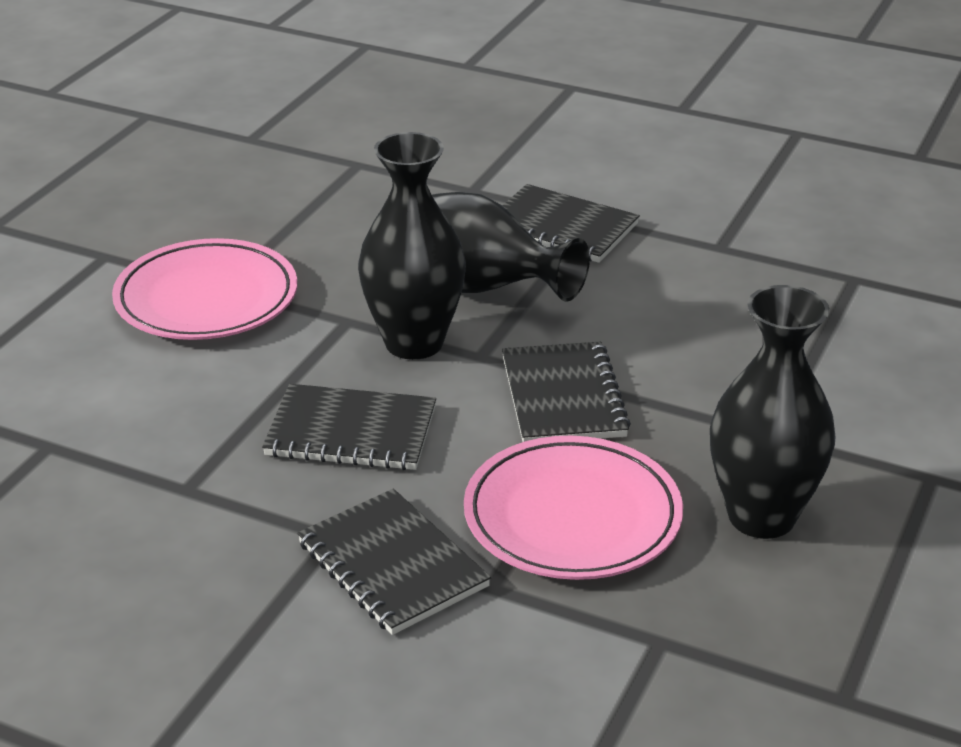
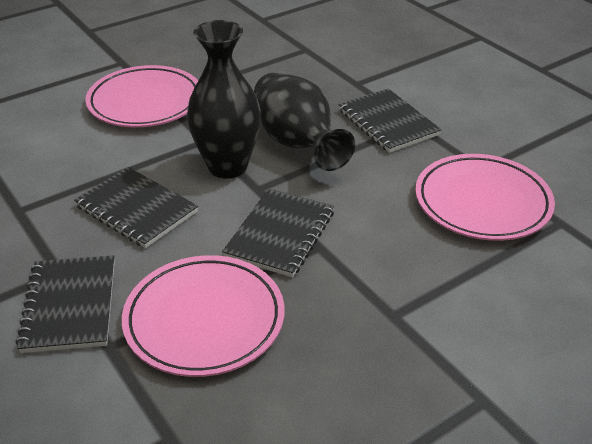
camera: 30 degrees right, 5 degrees up
(755, 285) = (482, 202): none -> pink plate
(761, 516) = (327, 375): black vase -> none

